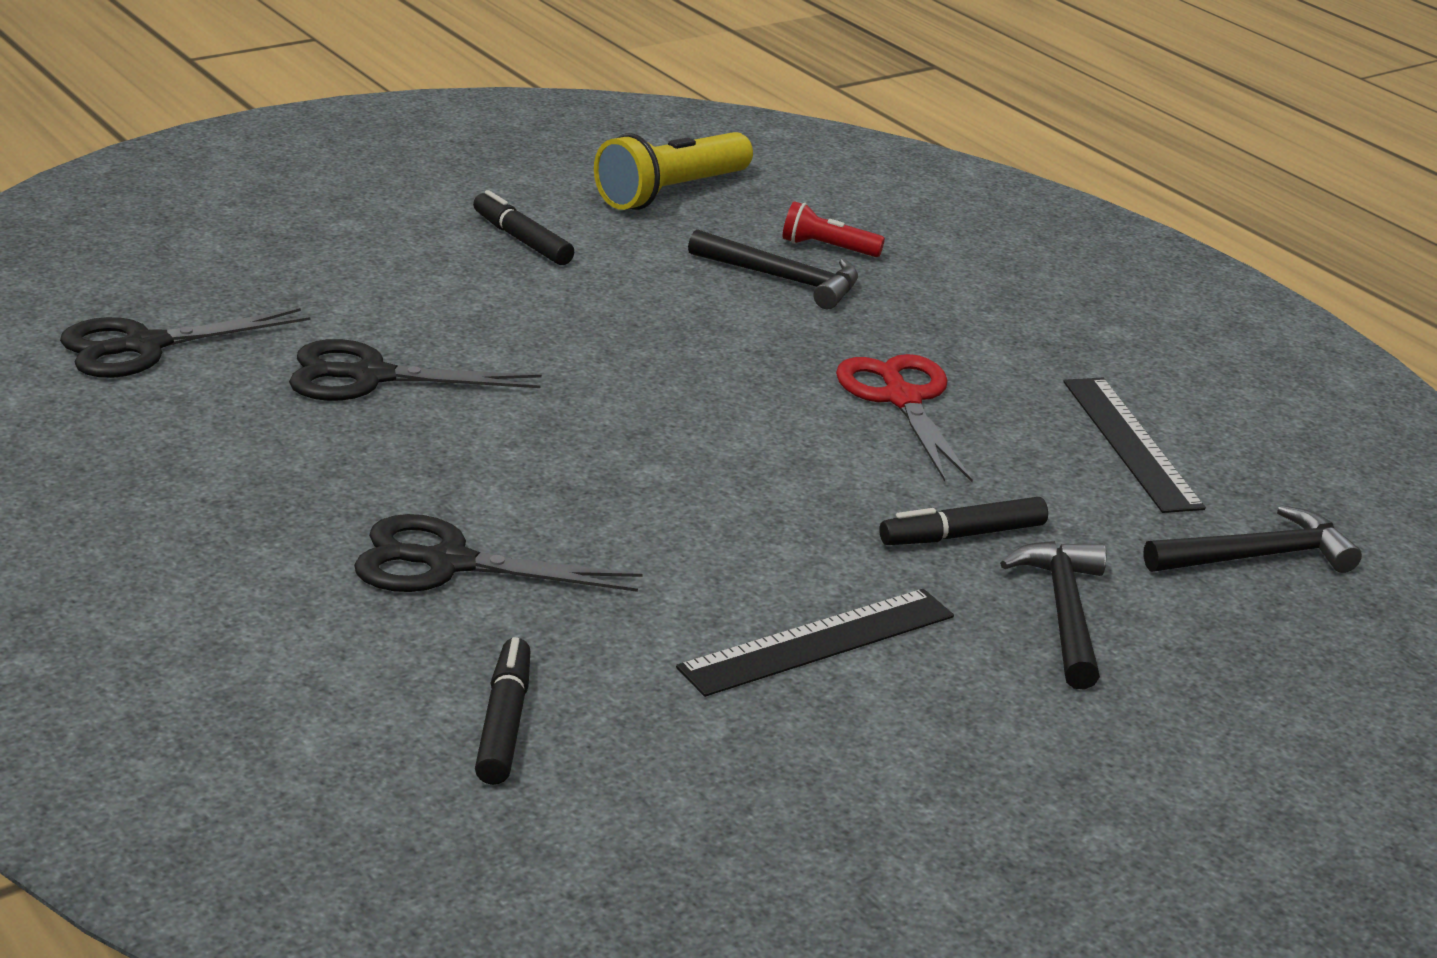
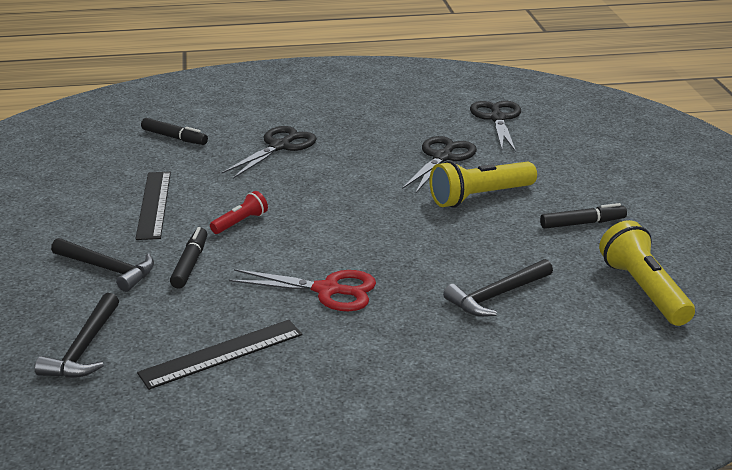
camera: 120 degrees right, 0 degrees up
(502, 324) = (479, 197): none -> yellow flashlight
(827, 248) = (537, 327): red flashlight -> red flashlight (240, 222)
(1131, 443) = (222, 354): black ruler -> black ruler turned 45 degrees counterclockwise

